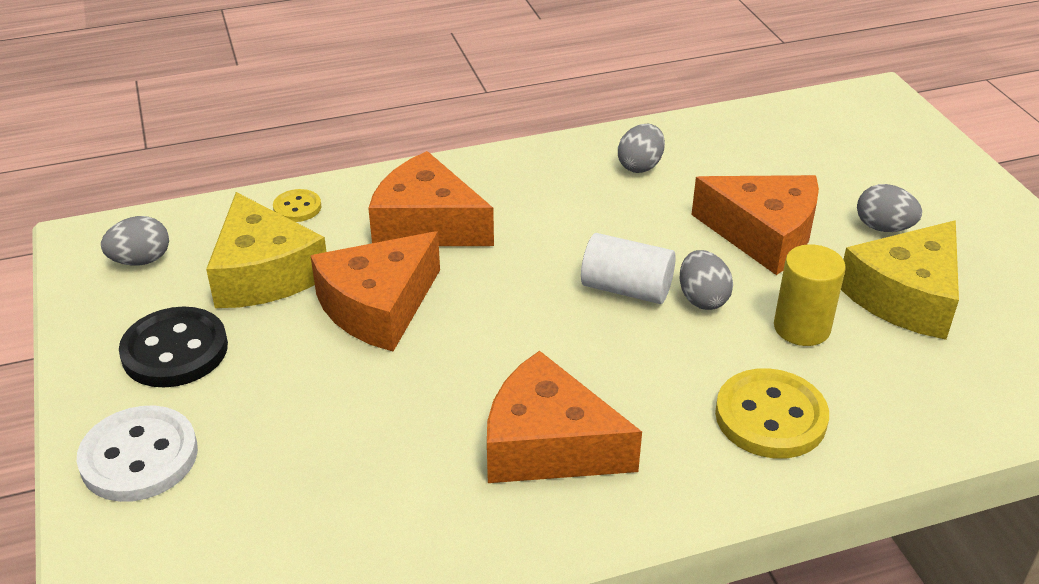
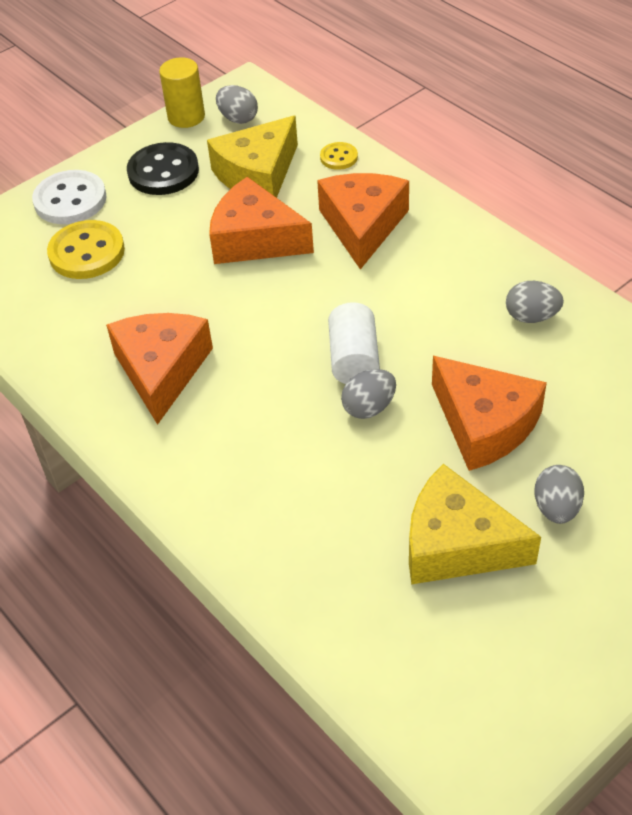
camera: 70 degrees right, 10 degrees up
(763, 235) = (484, 424): orange cheese -> orange cheese turned 45 degrees counterclockwise
(770, 417) = (249, 484): yellow button -> yellow button (87, 252)
(801, 328) = (369, 479): yellow cylinder -> yellow cylinder (186, 117)

